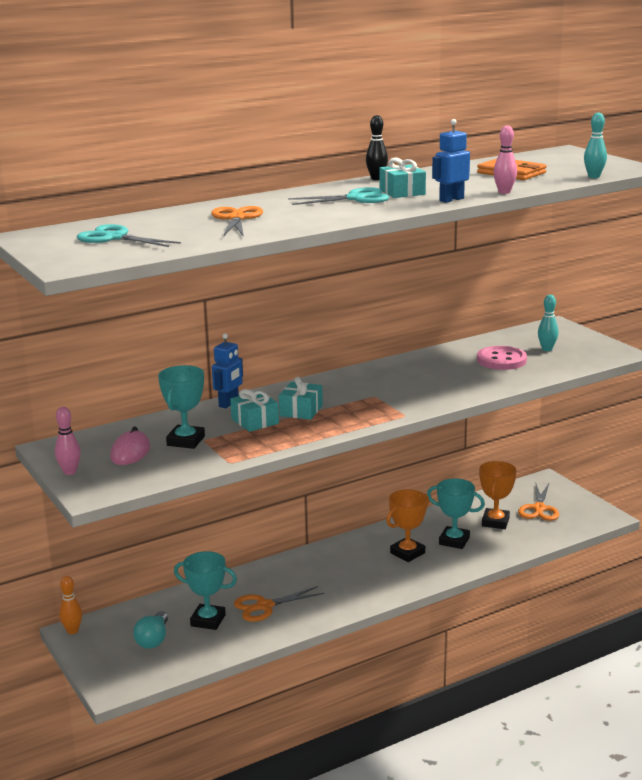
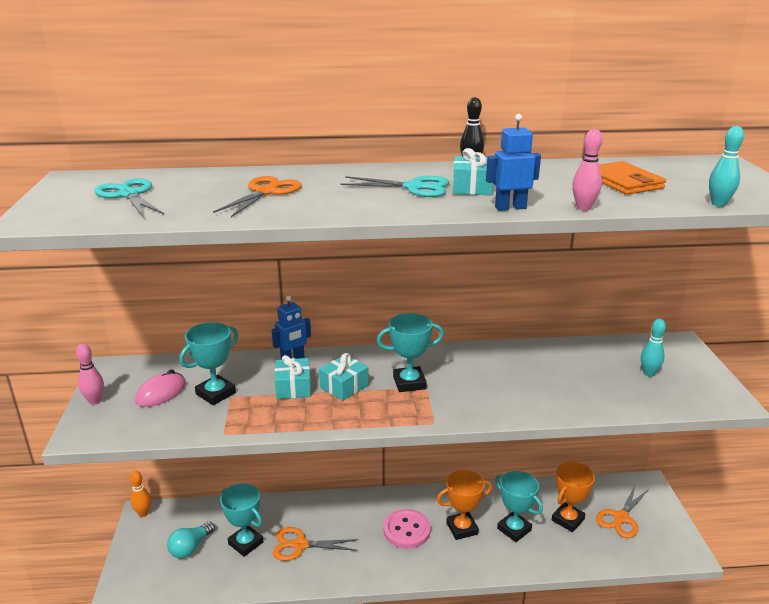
camera: 25 degrees right, 5 degrees up
(357, 396) = (409, 383): none -> turquoise trophy
(501, 360) = (589, 375): pink button -> pink button (406, 530)

